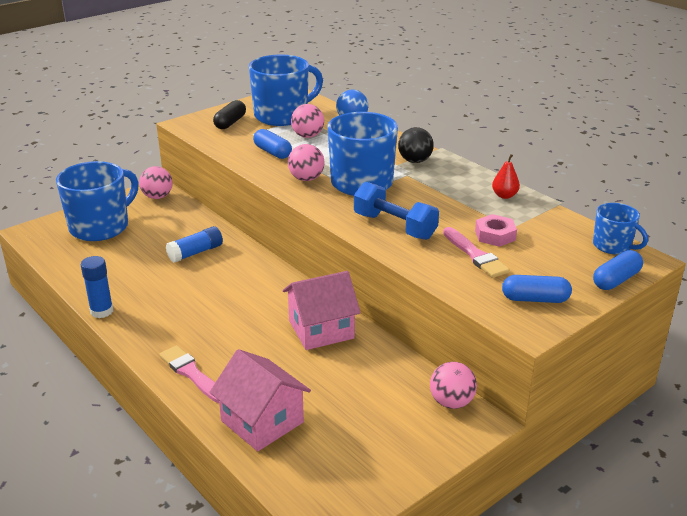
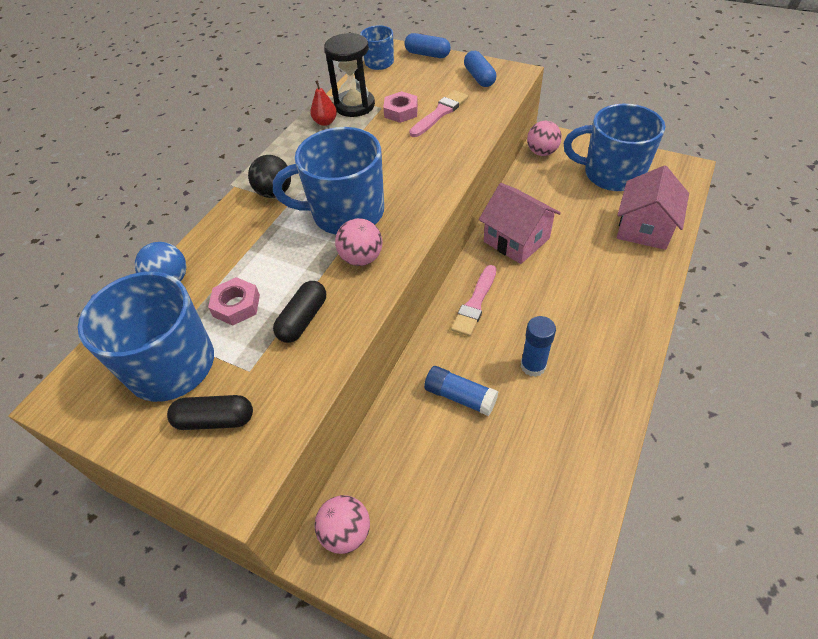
camera: 110 degrees left, 20 degrees up
(100, 227) = (466, 555): blue mug -> blue mug (612, 174)
(102, 311) = (622, 419): blue glue stick -> blue glue stick (533, 366)
(192, 374) = (637, 293): pink brush -> pink brush (475, 303)
(272, 152) = (303, 319): blue capsule -> black capsule
(308, 136) = (236, 305): pink ball -> pink nut
(394, 226) = (424, 165): blue dumbbell -> none
(525, 214) = (354, 105): none -> black hourglass

